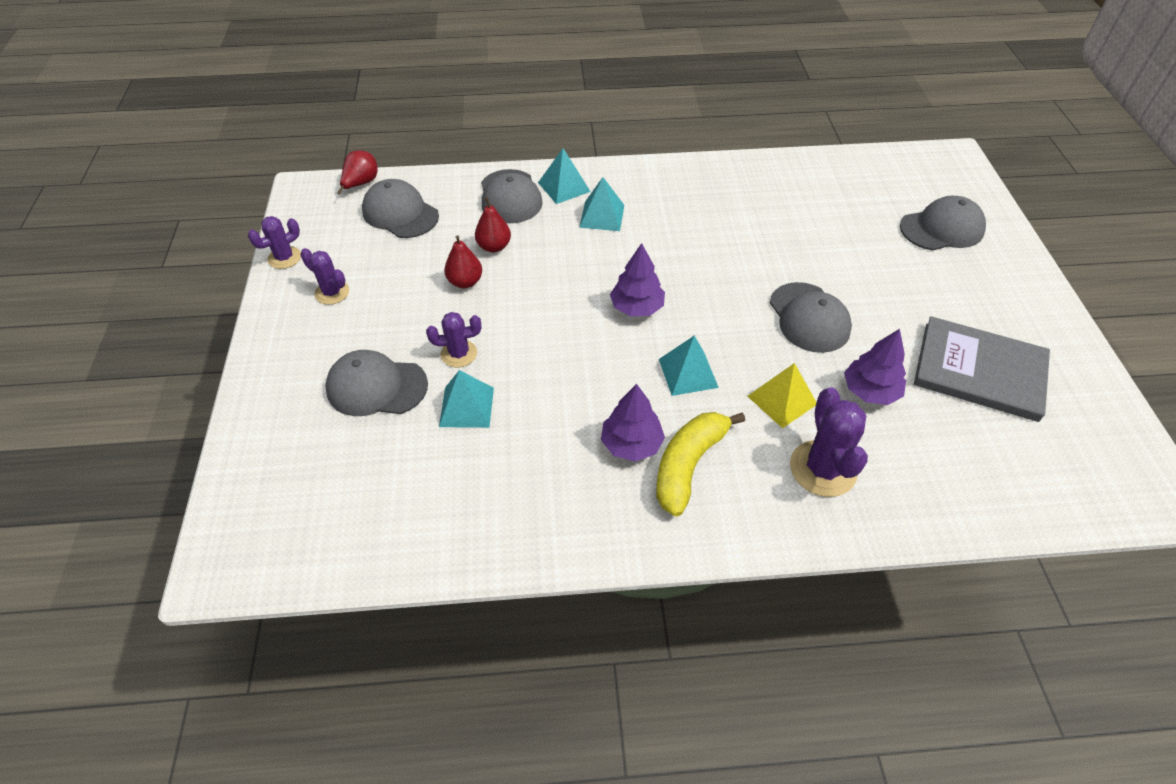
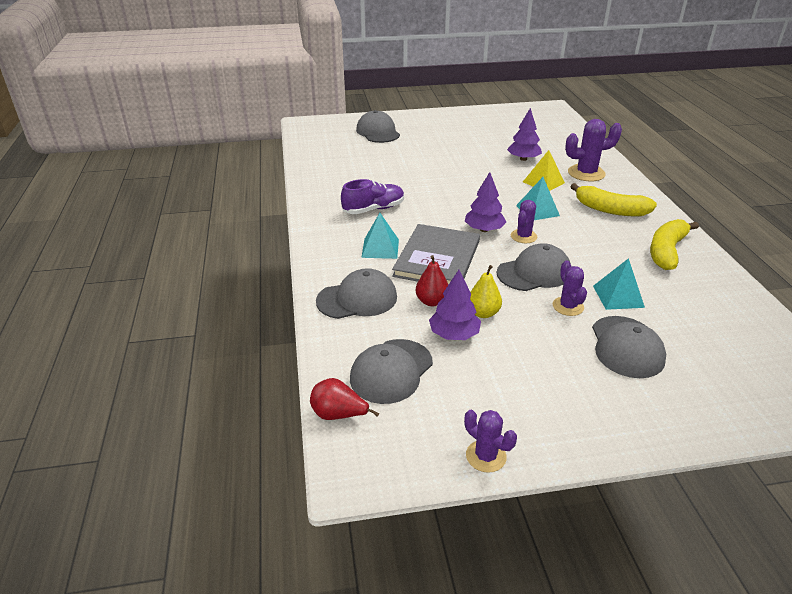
camera: 95 degrees left, 15 degrees down
(332, 292) = (527, 401): purple cactus -> purple cactus (523, 236)
(465, 282) = (483, 313): red pear -> yellow pear
(560, 500) = (667, 251): none -> yellow banana
(564, 187) = (340, 269): turquoise pyramid -> none
(631, 444) = (607, 228): purple tree -> purple tree (454, 334)
(693, 214) = (374, 209): none -> purple shoe
(809, 317) = (471, 172): grey cap -> grey cap (534, 273)
(979, 371) = (494, 133): grey book -> grey book (437, 258)

